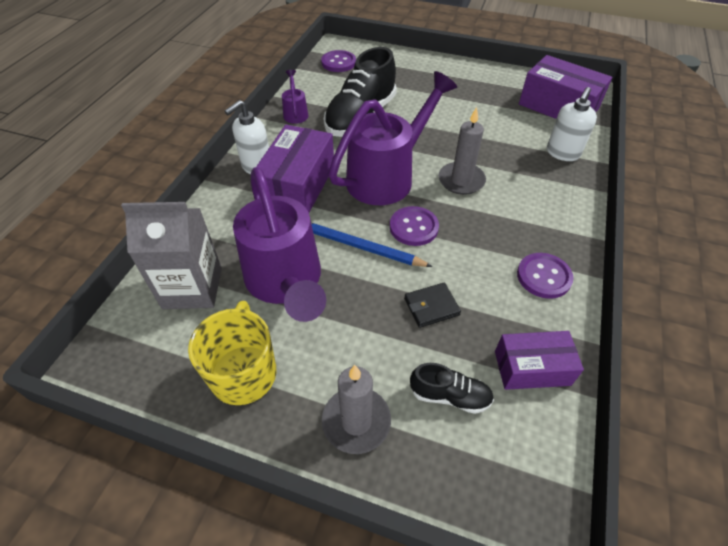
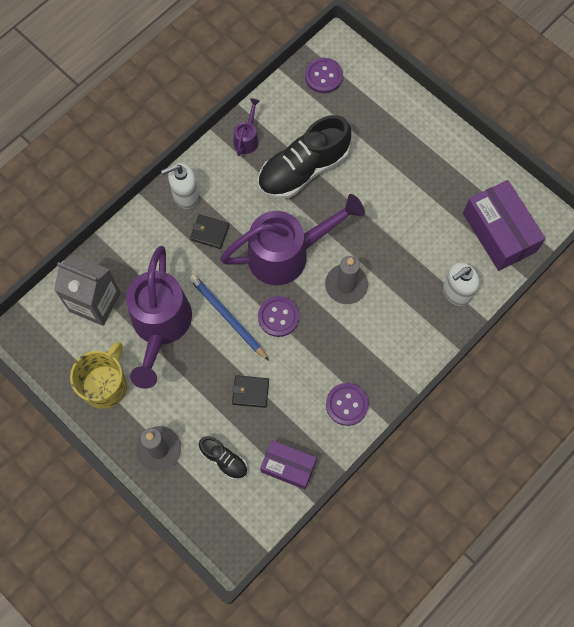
camera: 25 degrees right, 20 degrees up
(298, 185) = (209, 232): purple box -> black wallet

